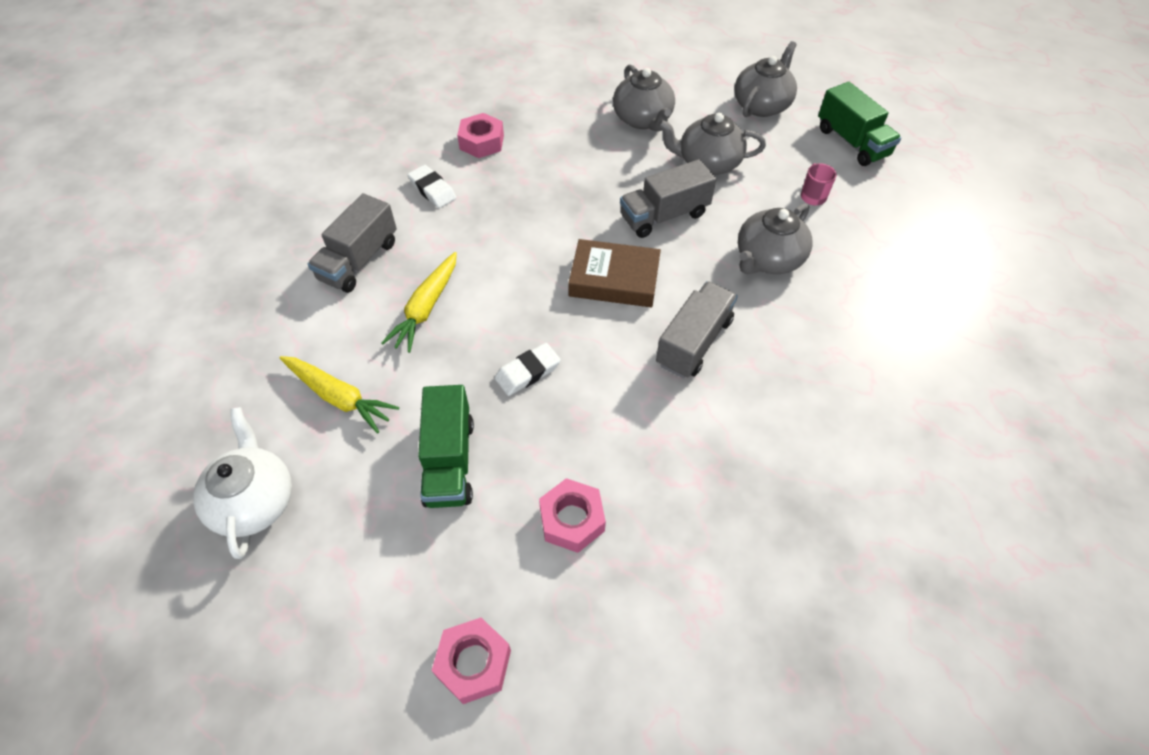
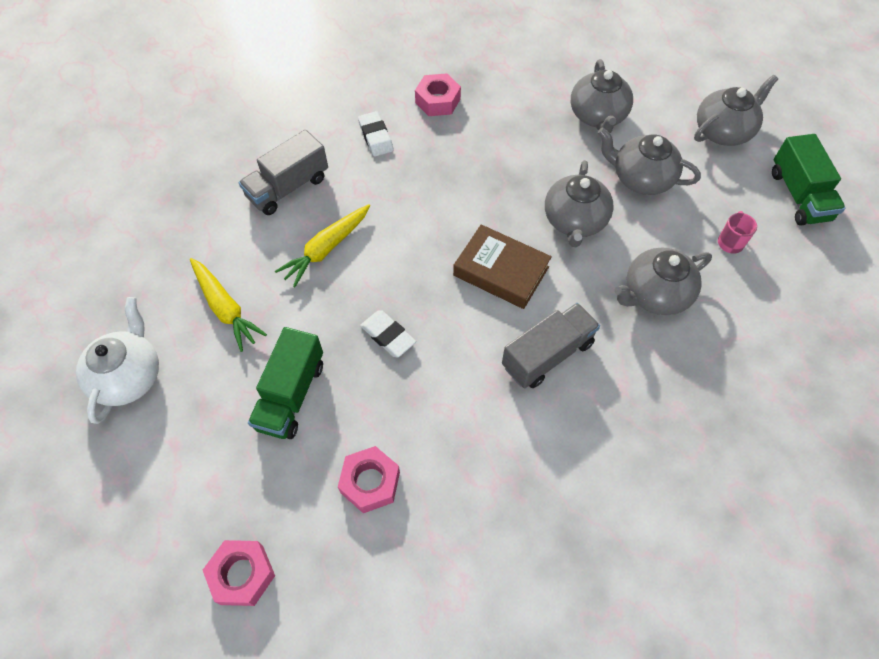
camera: 20 degrees right, 5 degrees up
(527, 372) = (388, 336): white eraser -> white eraser turned 60 degrees clockwise
(664, 216) = (574, 221): grey truck -> grey teapot

